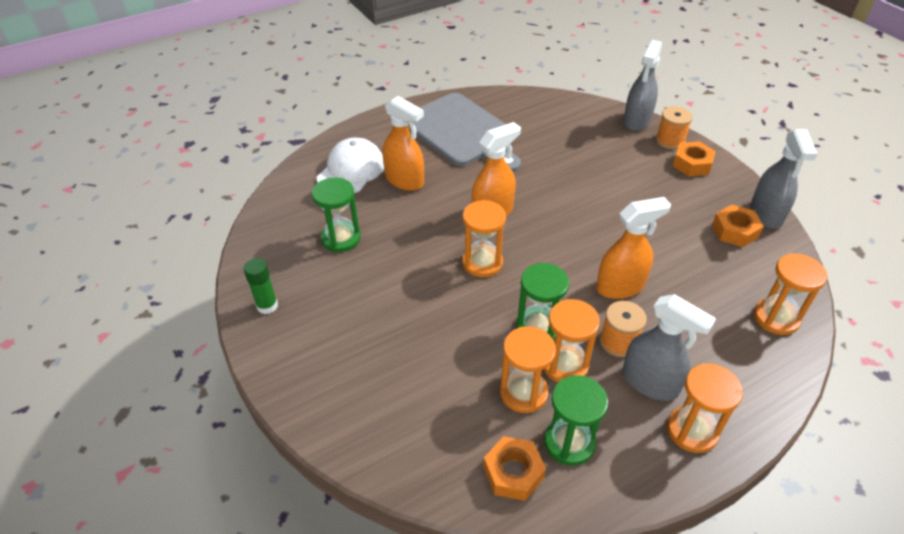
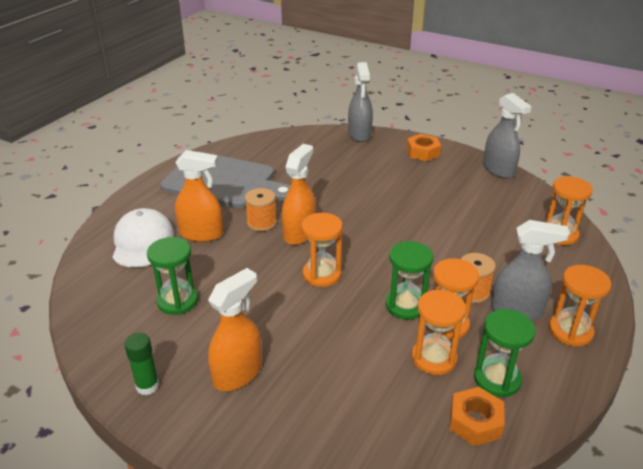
camera: 30 degrees left, 10 degrees down
(620, 286) = (441, 252): orange spray bottle -> orange spray bottle (238, 373)
(670, 141) = (394, 141): orange spool -> orange spool (261, 223)
(735, 231) = (487, 187): orange nut -> none

